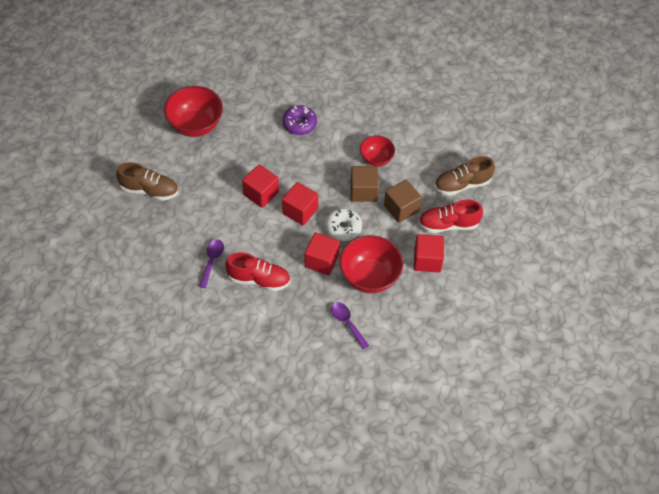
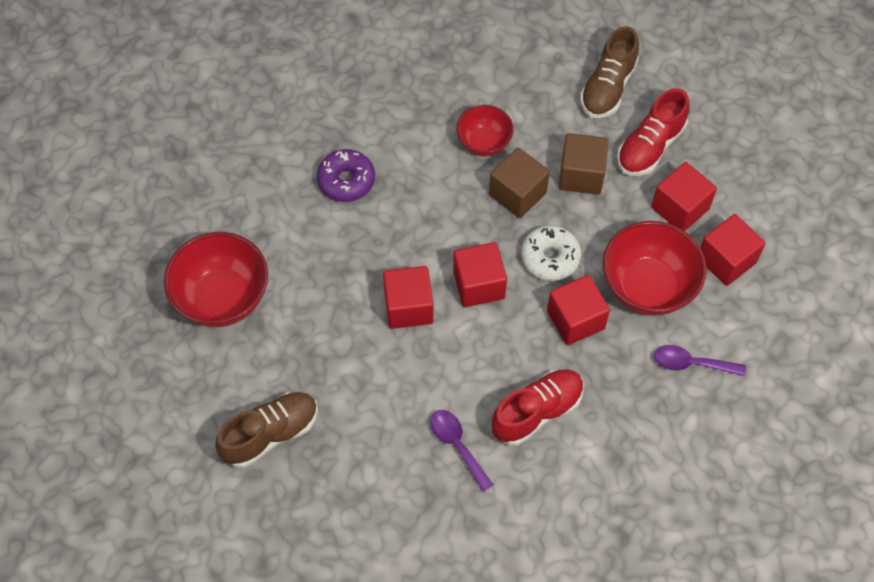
camera: 45 degrees left, 5 degrees up
(419, 299) = (726, 260): none -> red cube

